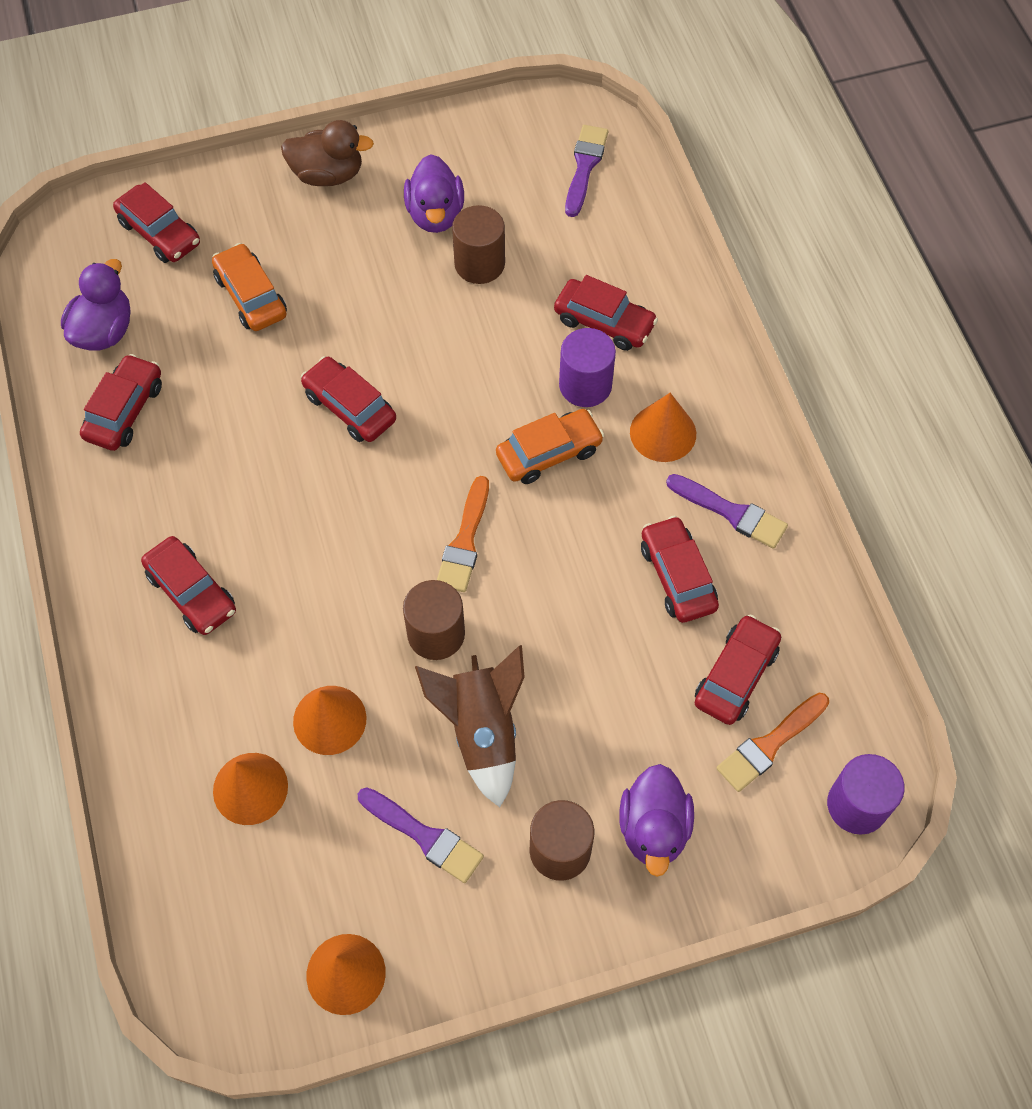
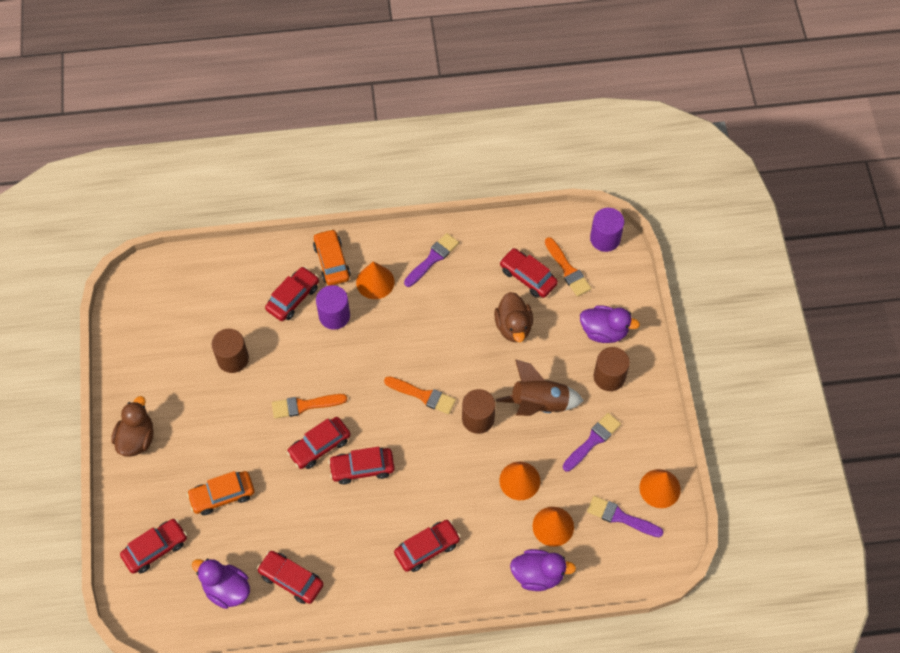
camera: 80 degrees left, 0 degrees up
(417, 374) = (305, 405): none -> orange brush
(435, 214) = (187, 378): purple duck -> purple duck (538, 575)
(549, 453) = (375, 342): orange car -> orange car (332, 262)
(584, 167) = (174, 287): purple brush -> purple brush (621, 517)
(628, 666) = (513, 326): none -> brown duck
(677, 576) = (466, 292): red car -> red car (362, 468)

